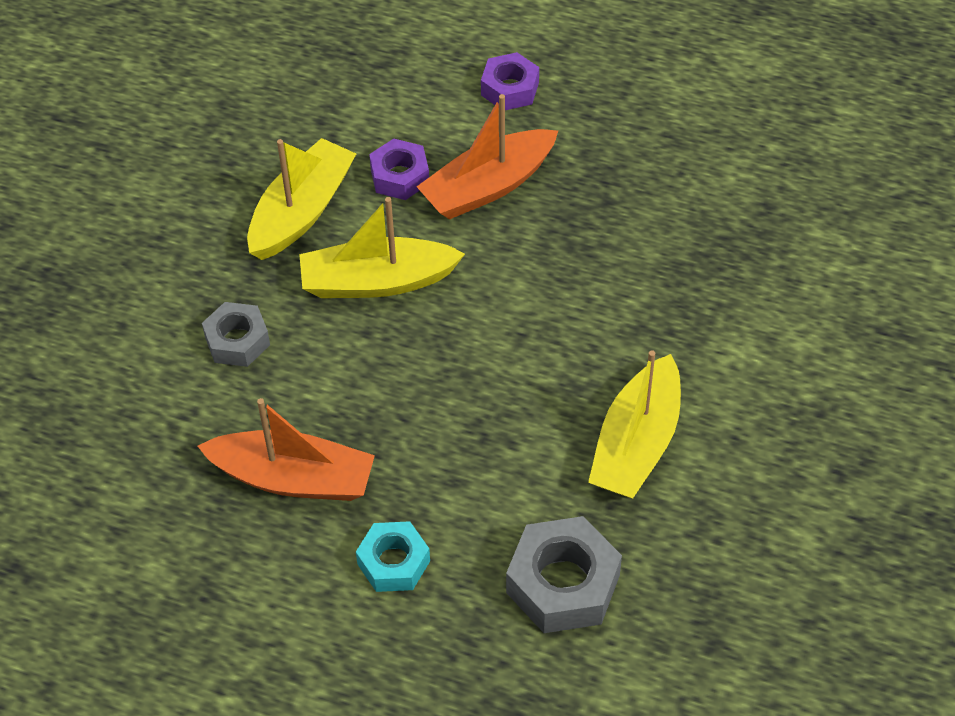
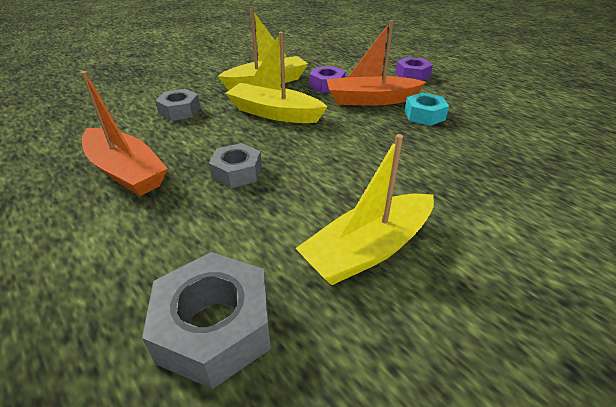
camera: 30 degrees right, 15 degrees down
(393, 562) = (117, 243): turquoise nut -> turquoise nut (424, 115)
(426, 412) = (237, 172): none -> grey nut

